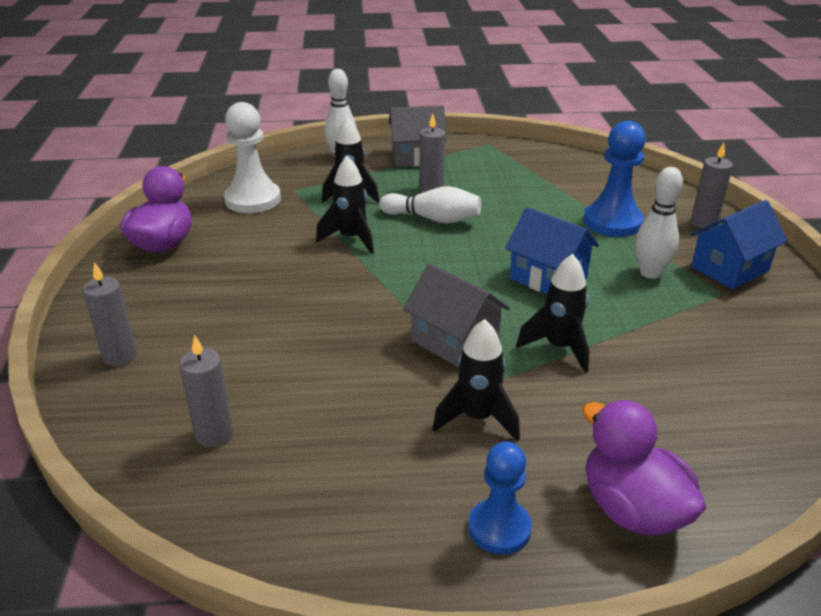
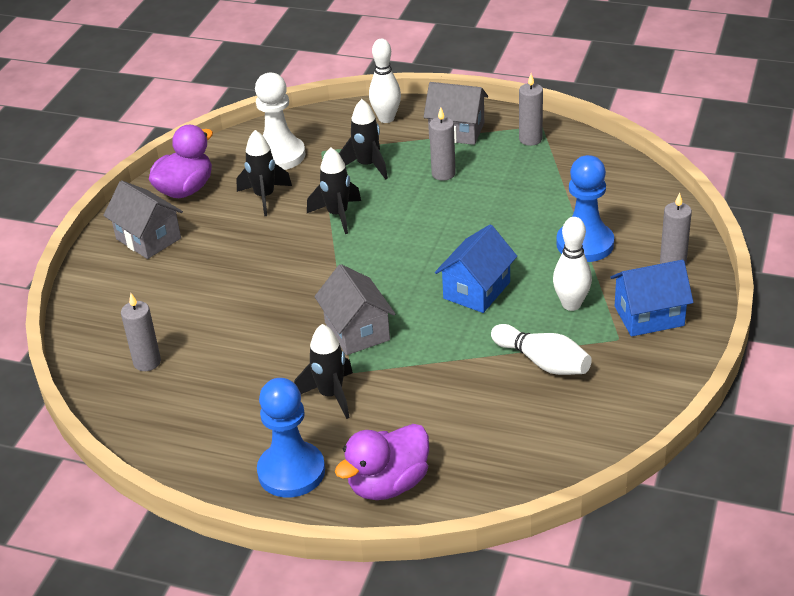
camera: 25 degrees right, 5 degrees up
(120, 356) = (111, 287): grey candle -> grey candle (530, 139)
(143, 297) = (148, 238): none -> grey house
(433, 219) = (422, 208): white bowling pin -> white bowling pin (543, 362)
(499, 528) = (291, 472): blue pawn -> blue pawn, size x1.53
(548, 278) = (476, 290): blue house -> blue house turned 60 degrees clockwise
(559, 347) = (434, 355): black rocket -> black rocket (264, 197)
(632, 509) = (388, 484): purple duck -> purple duck turned 120 degrees counterclockwise

